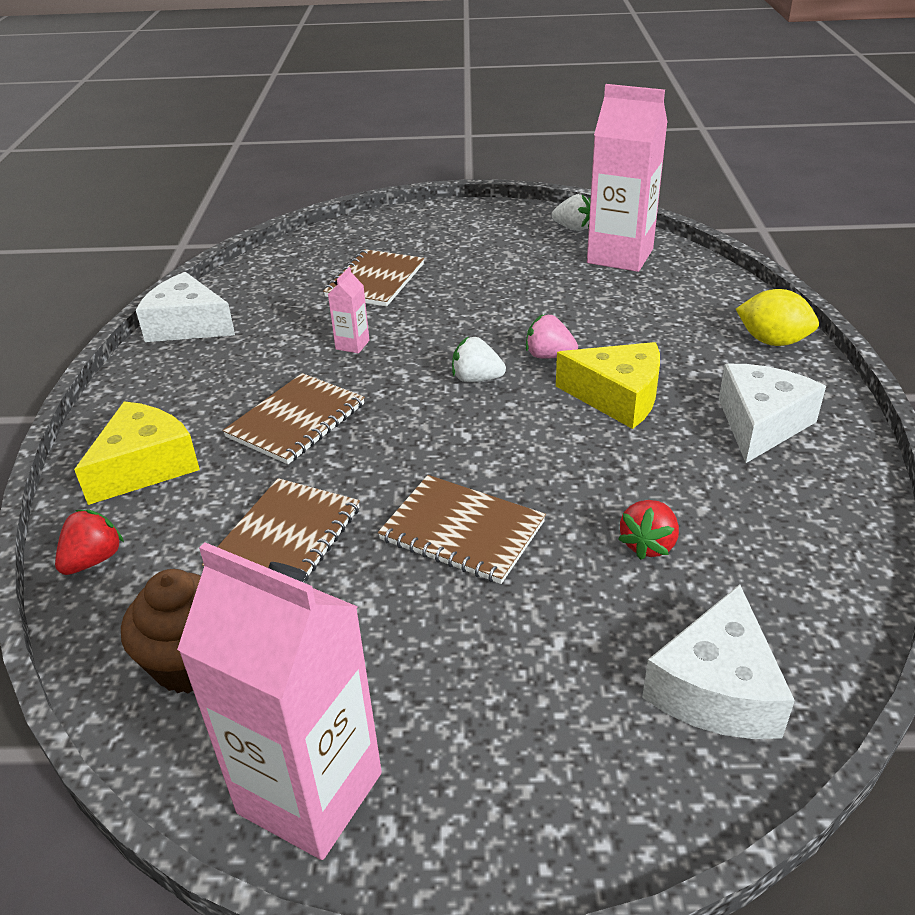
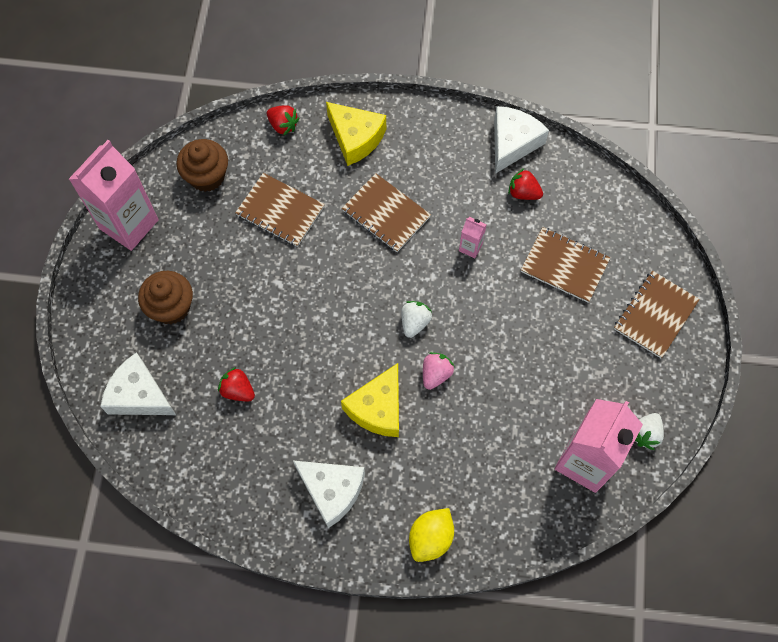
camera: 95 degrees right, 30 degrees up
(268, 313) = (523, 193): none -> red strawberry
(462, 531) = (268, 297): brown notebook -> brown notebook (655, 315)
(509, 670) = (171, 307): none -> brown cupcake

